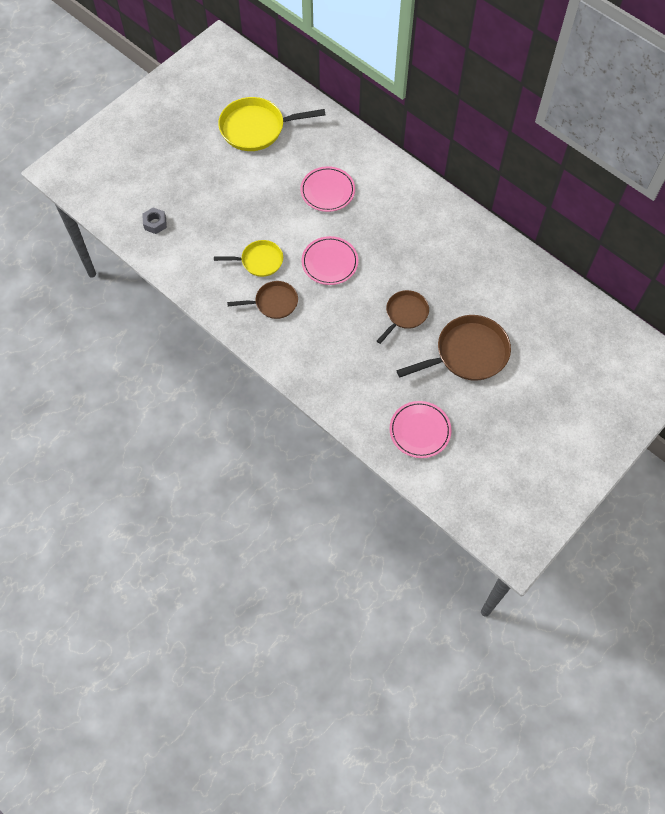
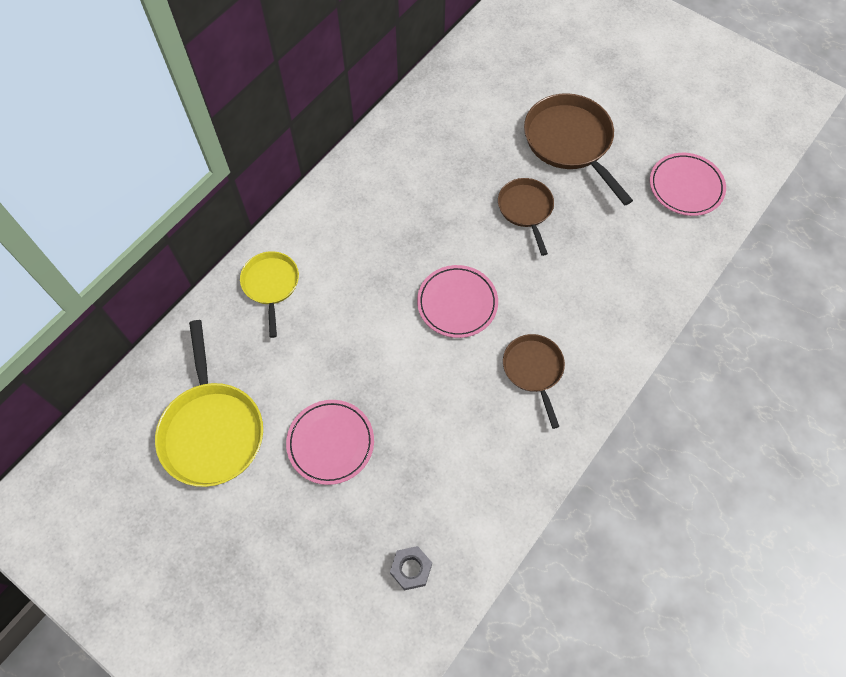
camera: 95 degrees left, 0 degrees up
(259, 261) = (465, 397): yellow pan -> yellow pan (271, 285)
(327, 191) = (333, 316): pink plate -> pink plate (330, 443)
(405, 314) = (526, 209): brown pan -> brown pan turned 45 degrees clockwise

